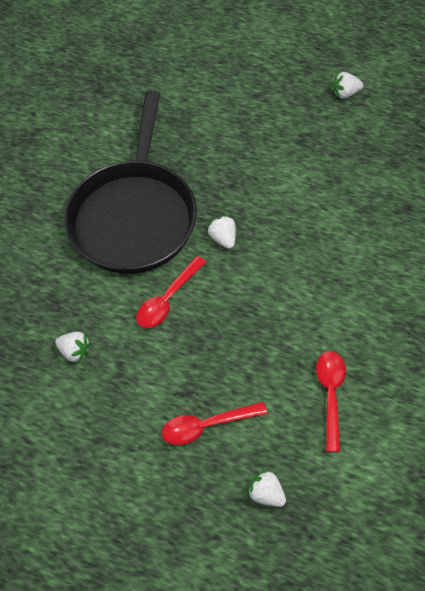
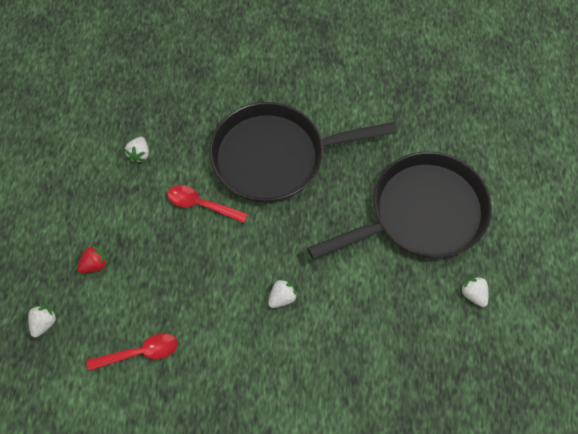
camera: 70 degrees right, 5 degrees up
(207, 426) = (94, 265): red spoon -> red strawberry
(223, 238) = (272, 230): white strawberry -> white strawberry (282, 298)
(248, 109) = (421, 214): none -> black pan

